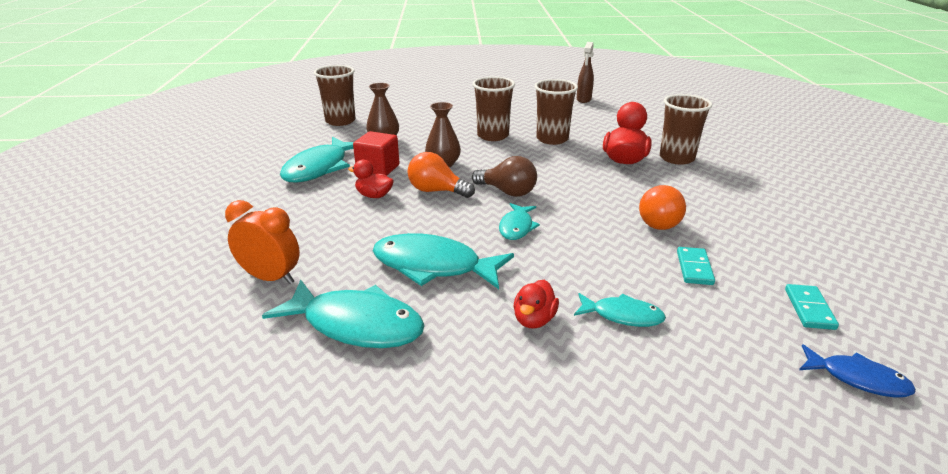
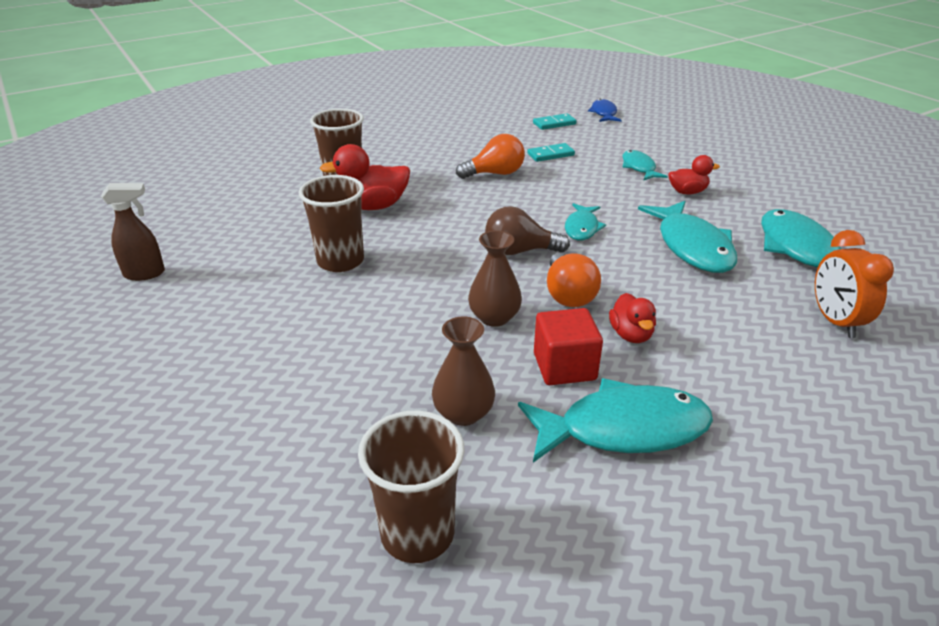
camera: 120 degrees left, 5 degrees up
(493, 136) = (362, 310): brown cup -> none
(507, 192) = (519, 251): brown light bulb -> brown light bulb turned 90 degrees counterclockwise
(516, 227) = (582, 228): turquoise fish -> turquoise fish turned 120 degrees clockwise

